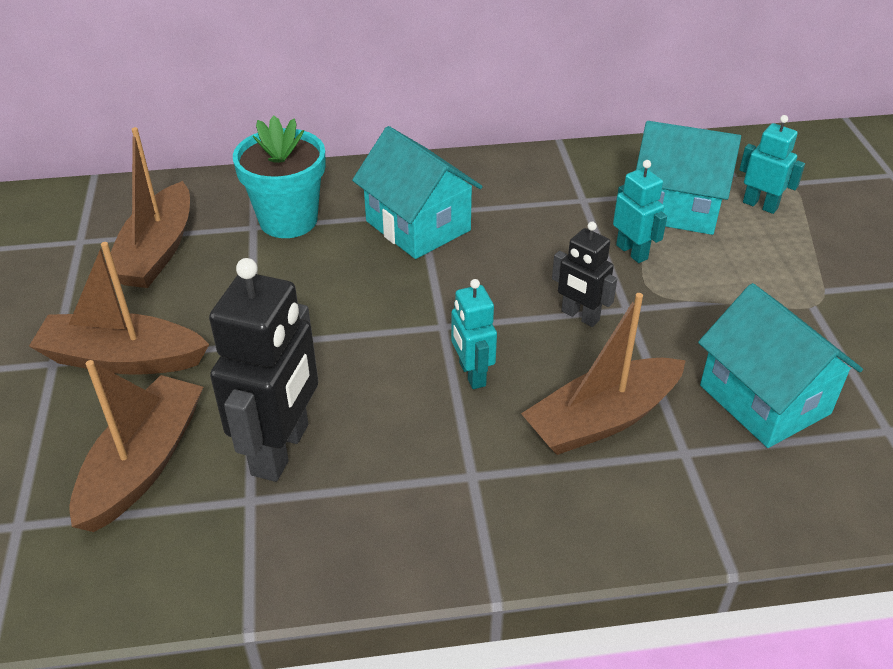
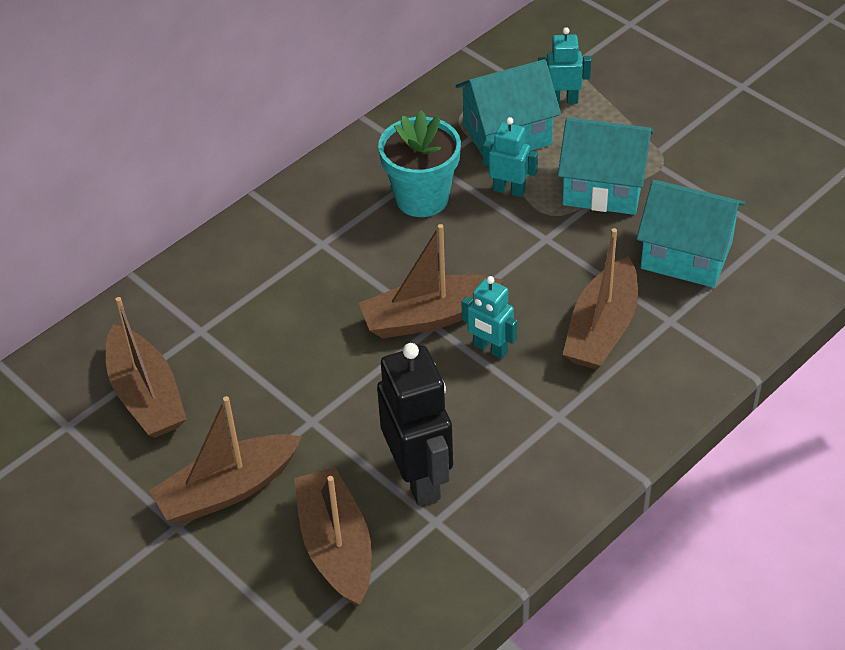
camera: 35 degrees left, 5 degrees up
(288, 220) = (223, 309): turquoise flower pot -> turquoise flower pot (422, 198)
(418, 226) = (331, 256): turquoise house -> turquoise house (603, 188)
(445, 316) = (428, 317): none -> brown boat
(580, 316) = (520, 262): black robot -> none

